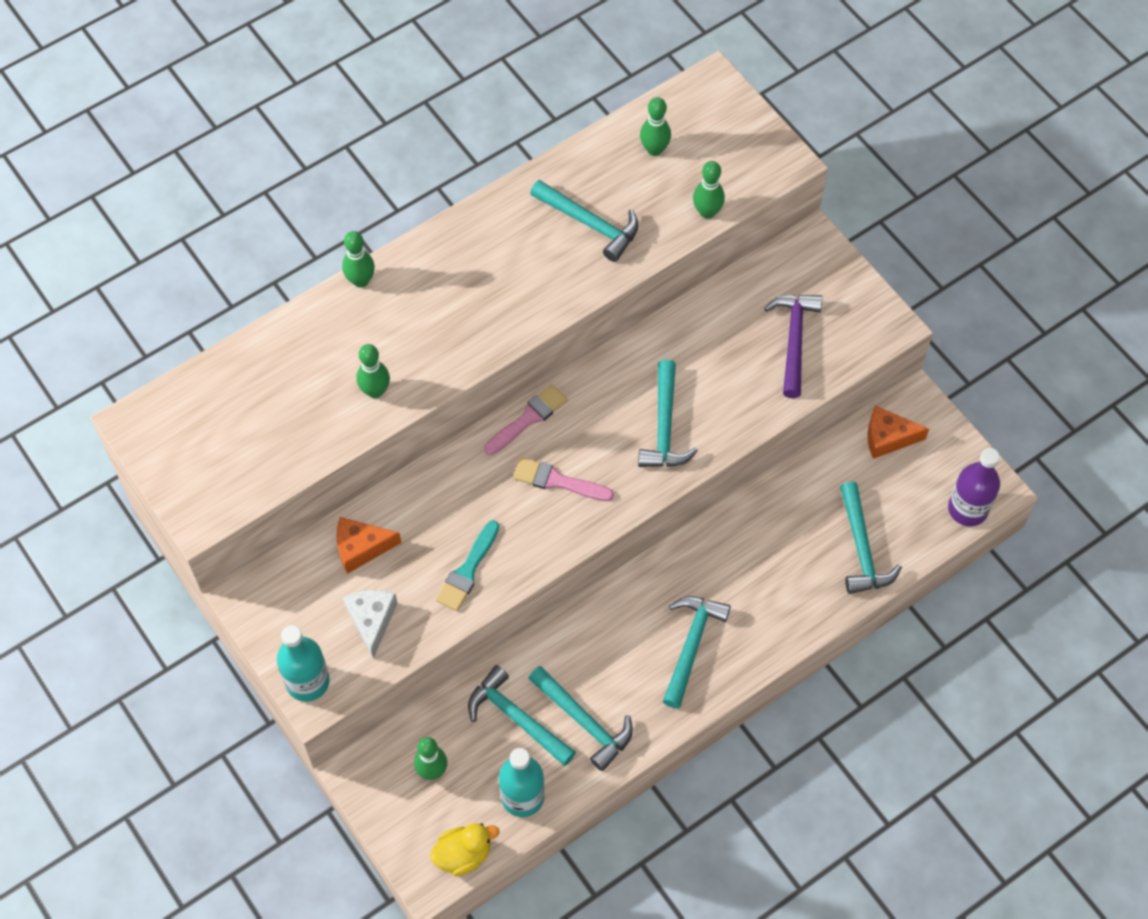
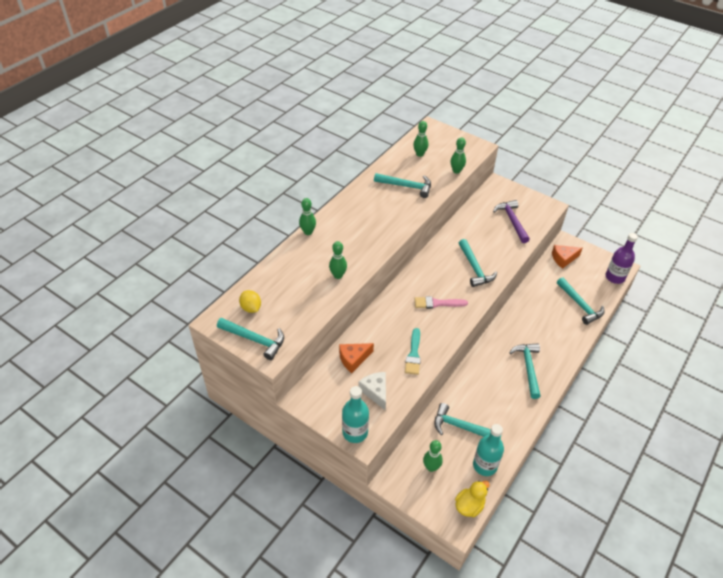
camera: 20 degrees left, 15 degrees down
(202, 414) = (251, 308): none -> yellow lemon
(528, 418) = (409, 281): pink brush -> none
(584, 721) = (496, 418): turquoise hammer -> turquoise hammer (255, 340)

